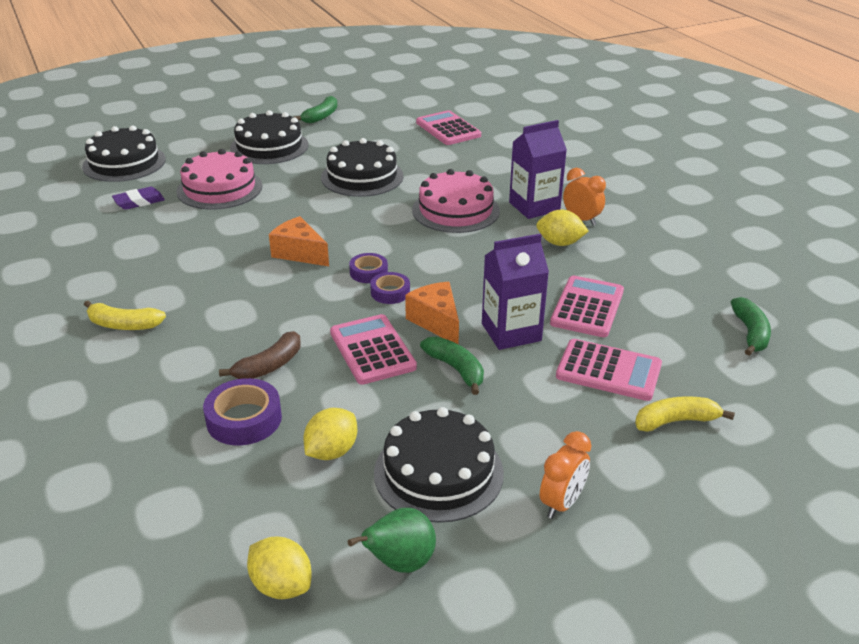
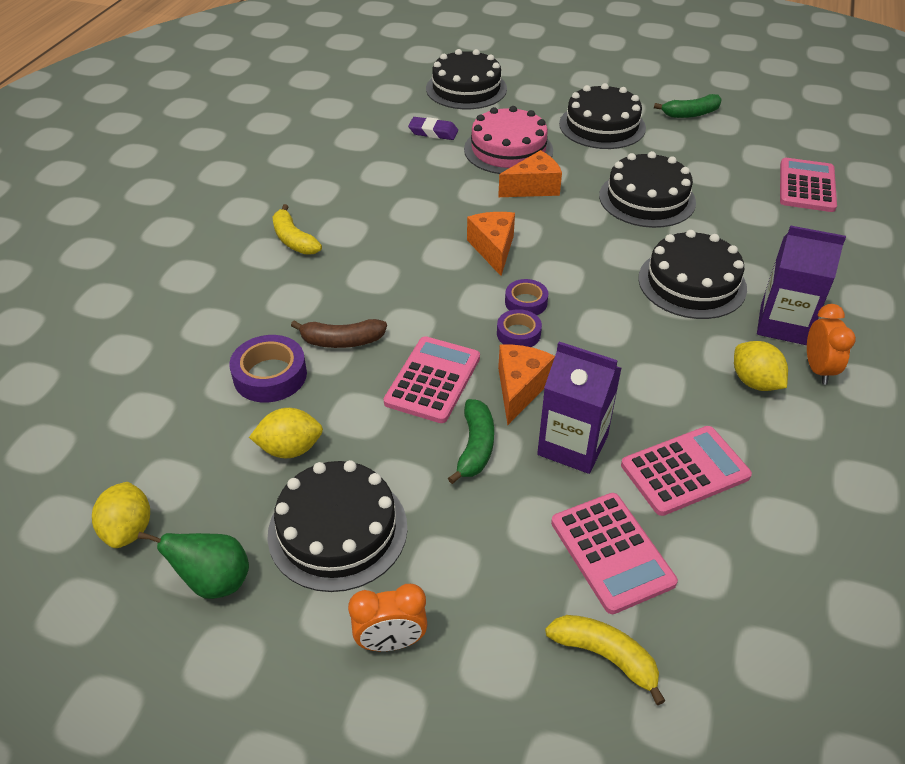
camera: 45 degrees right, 10 degrees up
(274, 204) = (533, 188): none -> orange cheese
(455, 210) = (692, 283): pink cake -> black cake
(750, 333) = (836, 630): green banana -> none

